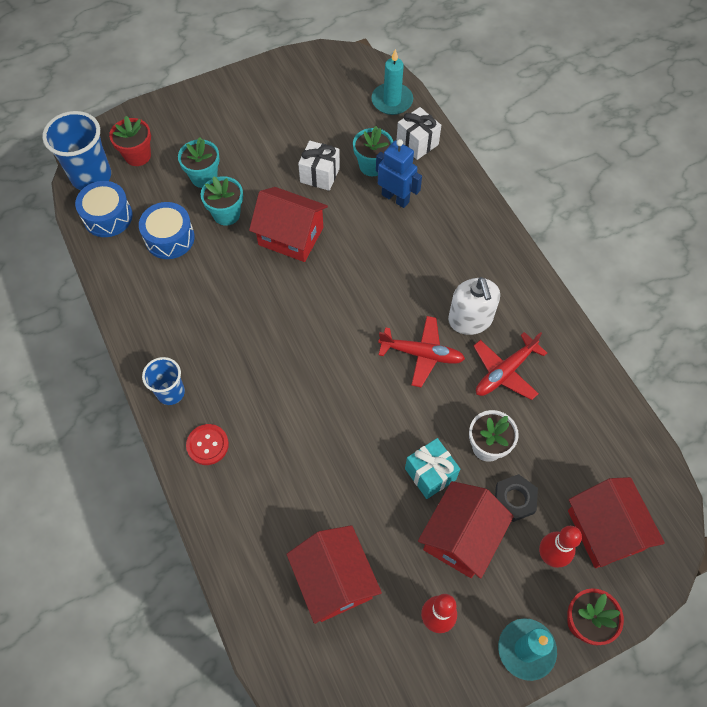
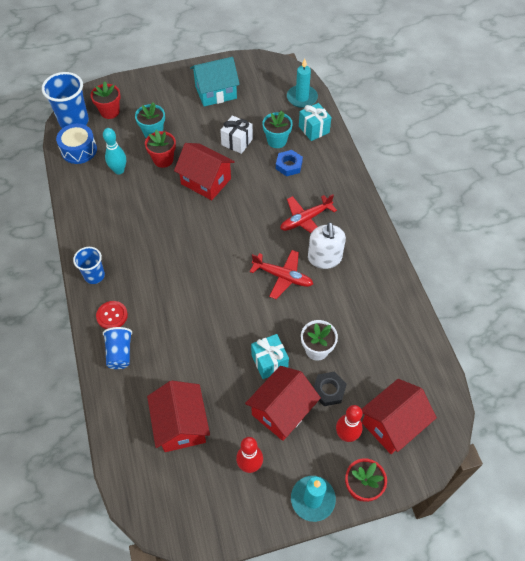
camera: 10 degrees right, 5 degrees down
(169, 238) = (119, 170): blue drum -> turquoise bowling pin
(226, 214) = (163, 160): turquoise flower pot -> red flower pot
(230, 495) = (120, 353): none -> blue cup
(275, 108) = (216, 92): none -> turquoise house
(395, 198) = (289, 165): blue robot -> blue nut
(417, 143) = (314, 129): white gift -> turquoise gift
(505, 372) = (342, 298): red plane -> red plane (305, 219)
(605, 530) = (392, 424): red house -> red house turned 60 degrees clockwise

